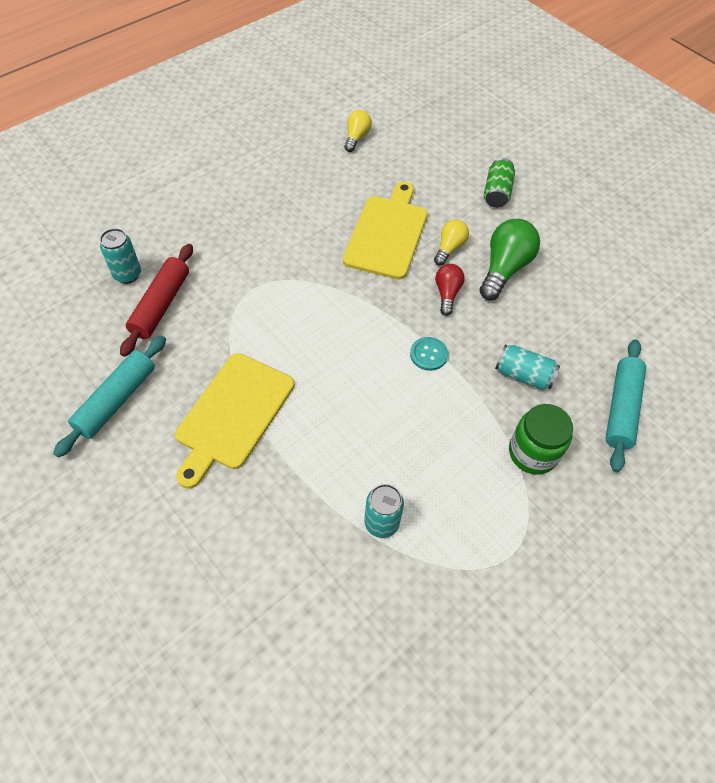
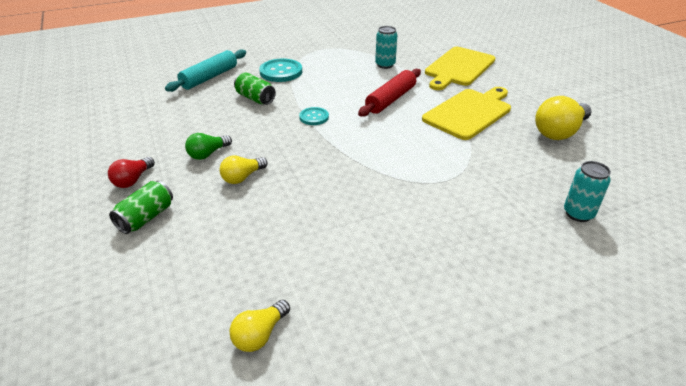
camera: 160 degrees left, 20 degrees down
(116, 400) = (559, 132): turquoise rolling pin -> yellow light bulb
(161, 305) = (536, 182): red rolling pin -> red rolling pin (390, 99)
(387, 234) = (295, 200): yellow cutting board -> yellow cutting board (459, 68)
(447, 293) = (272, 147): red light bulb -> red light bulb (133, 180)
(504, 268) = (208, 154): green light bulb -> green light bulb, size x0.59
(523, 375) = (255, 98): turquoise can -> green can
(533, 453) = (281, 72): green jar -> turquoise button

